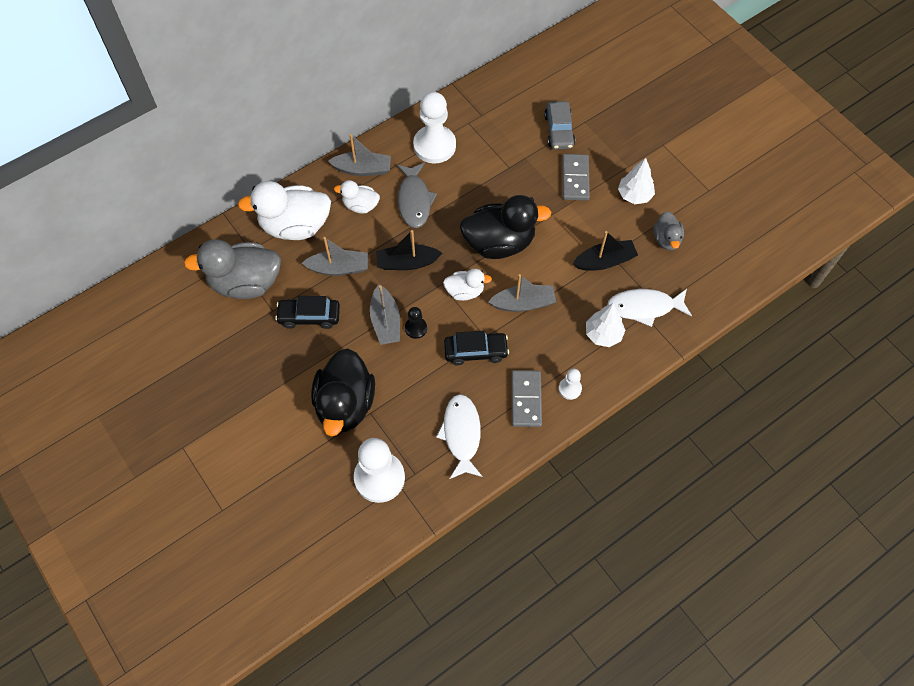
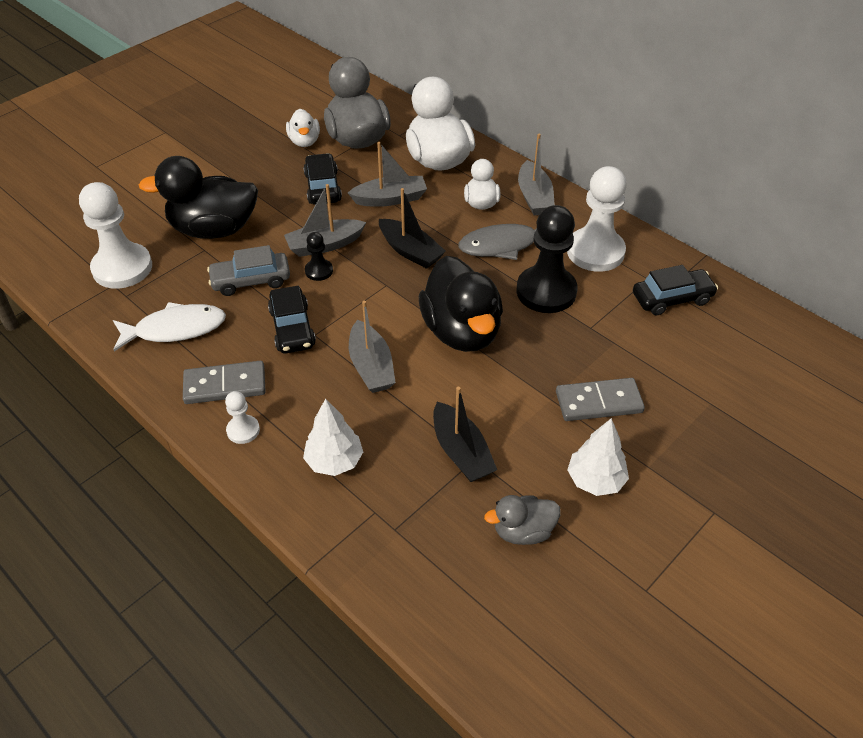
camera: 80 degrees right, 15 degrees down
(339, 268) = (390, 199): grey boat -> grey boat turned 90 degrees counterclockwise
(407, 262) = (410, 251): black boat -> black boat turned 150 degrees clockwise
(465, 291) = (379, 307): white duck -> white duck (304, 141)
(469, 184) = (546, 291): none -> black pawn
(491, 115) = (672, 298): none -> black car
(558, 130) = (679, 374): grey car -> grey car (251, 280)
(644, 307) = (389, 510): white fish -> none

